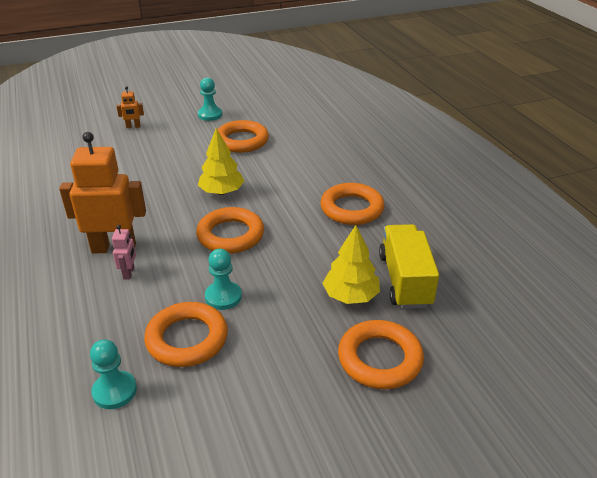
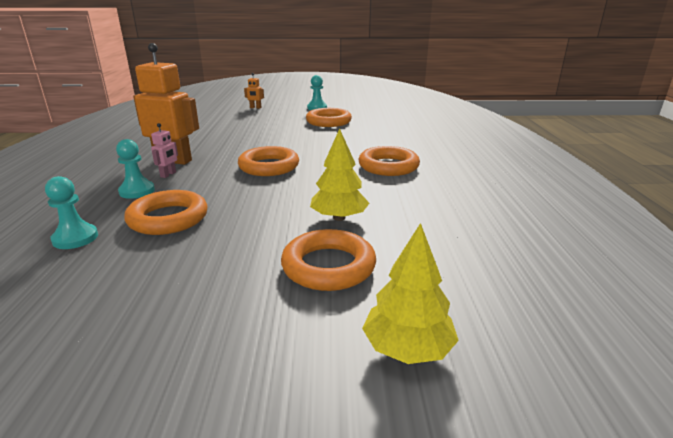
camera: 20 degrees right, 10 degrees down
(222, 192) = (286, 144): yellow tree -> yellow tree (407, 348)
(223, 297) = (225, 199): turquoise pawn -> turquoise pawn (137, 191)
(404, 280) = (402, 216): yellow truck -> none

